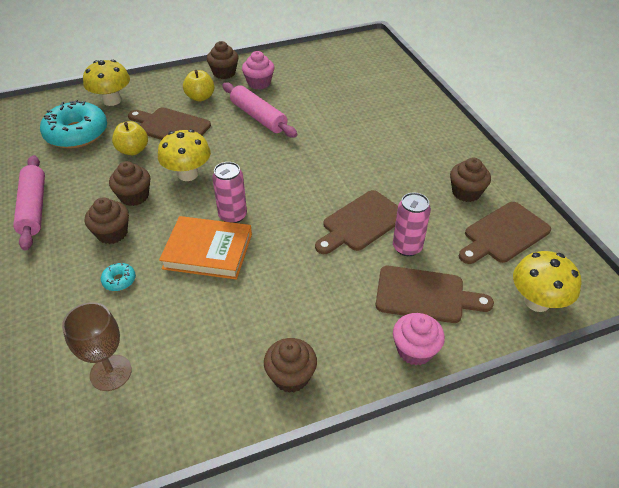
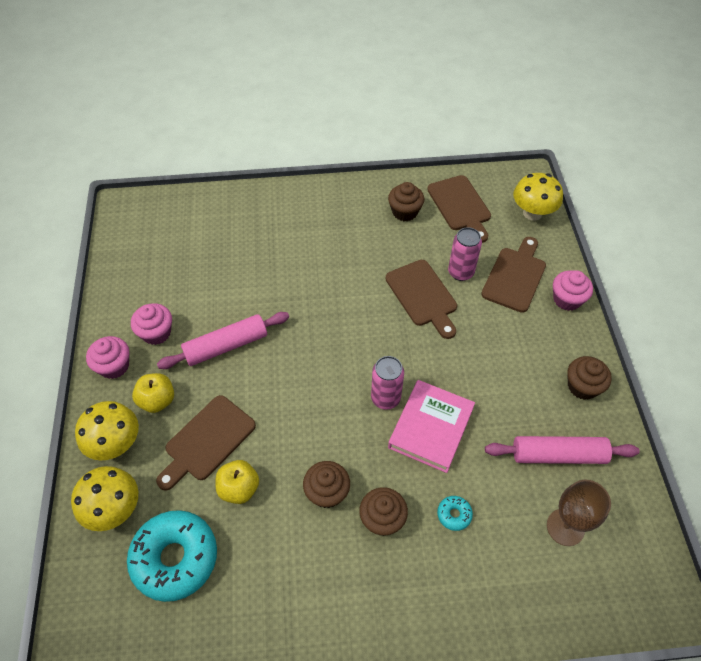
camera: 75 degrees left, 10 degrees up
(34, 208) = (314, 611): pink rolling pin -> pink rolling pin (558, 455)
(188, 174) = (306, 432): yellow mushroom -> yellow mushroom (116, 444)
(208, 251) = (430, 428): orange book -> pink book
(224, 73) = (114, 366): brown cupcake -> pink cupcake

